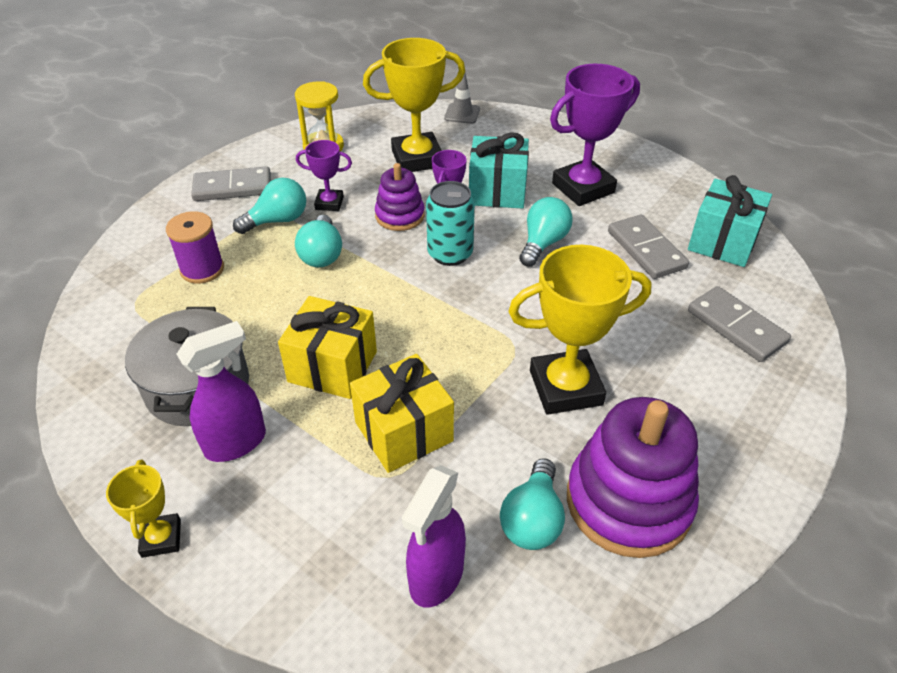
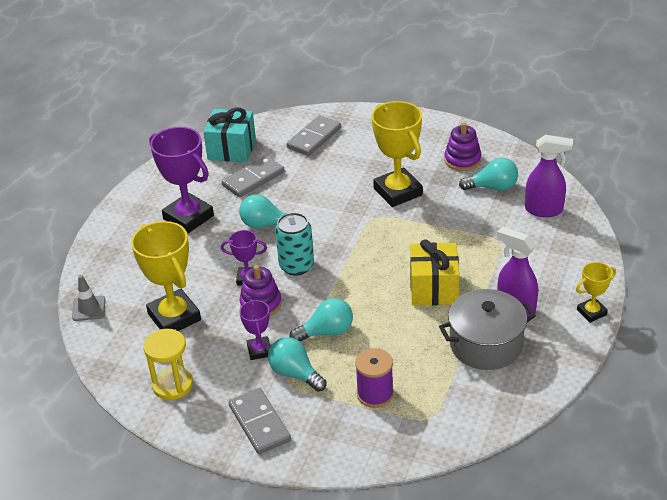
camera: 105 degrees left, 5 degrees down
(404, 431) = (466, 244): yellow gift -> none
(497, 191) = (208, 260): turquoise gift -> none
(628, 502) = (462, 160): purple stacking toy -> purple stacking toy, size x0.56

